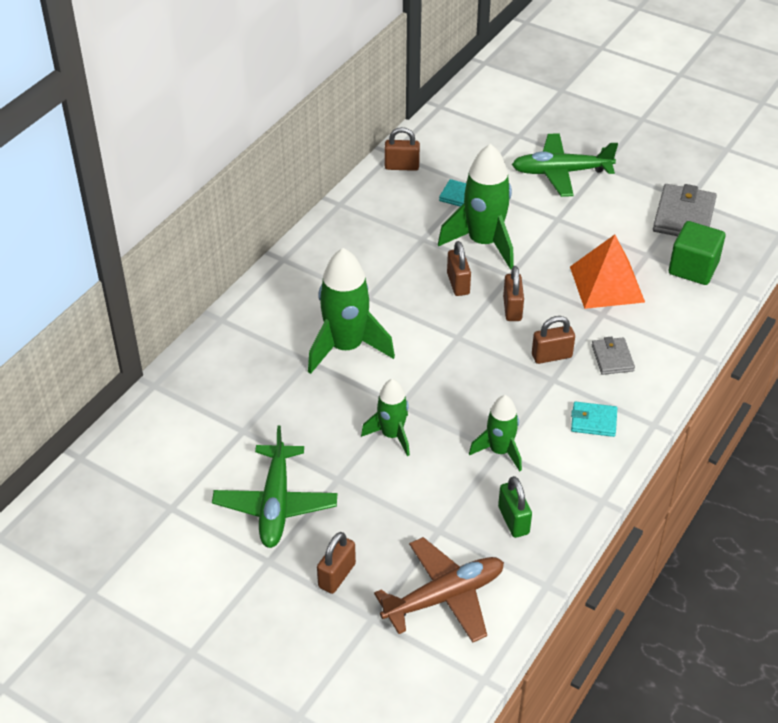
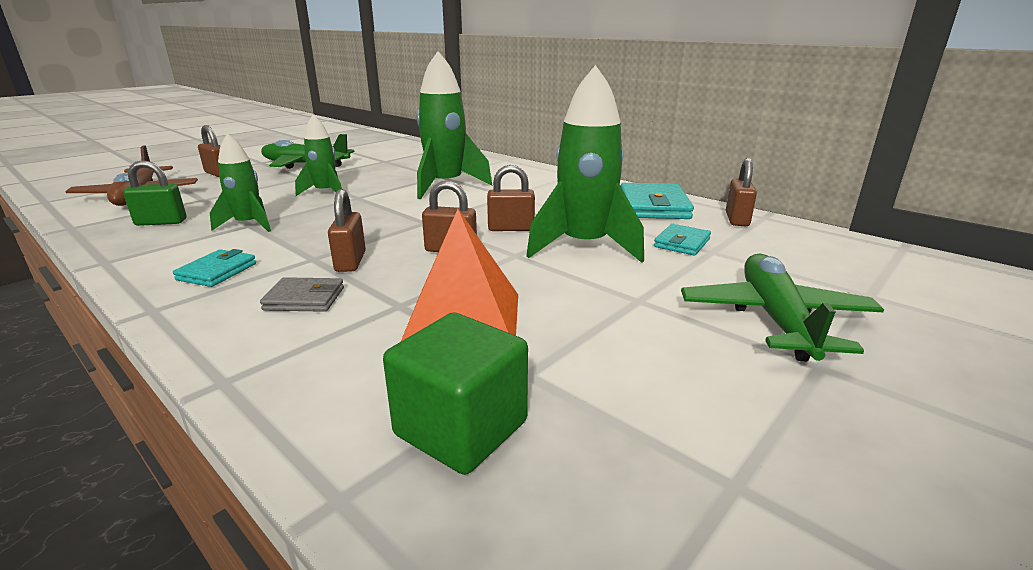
camera: 100 degrees right, 20 degrees down
(379, 207) = (653, 206): none -> turquoise wallet
(683, 216) = (656, 456): grey wallet -> none

